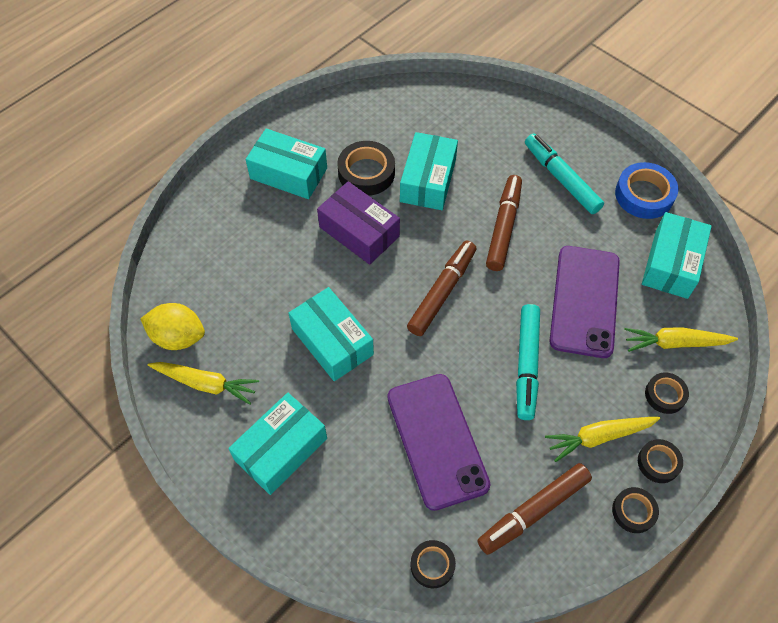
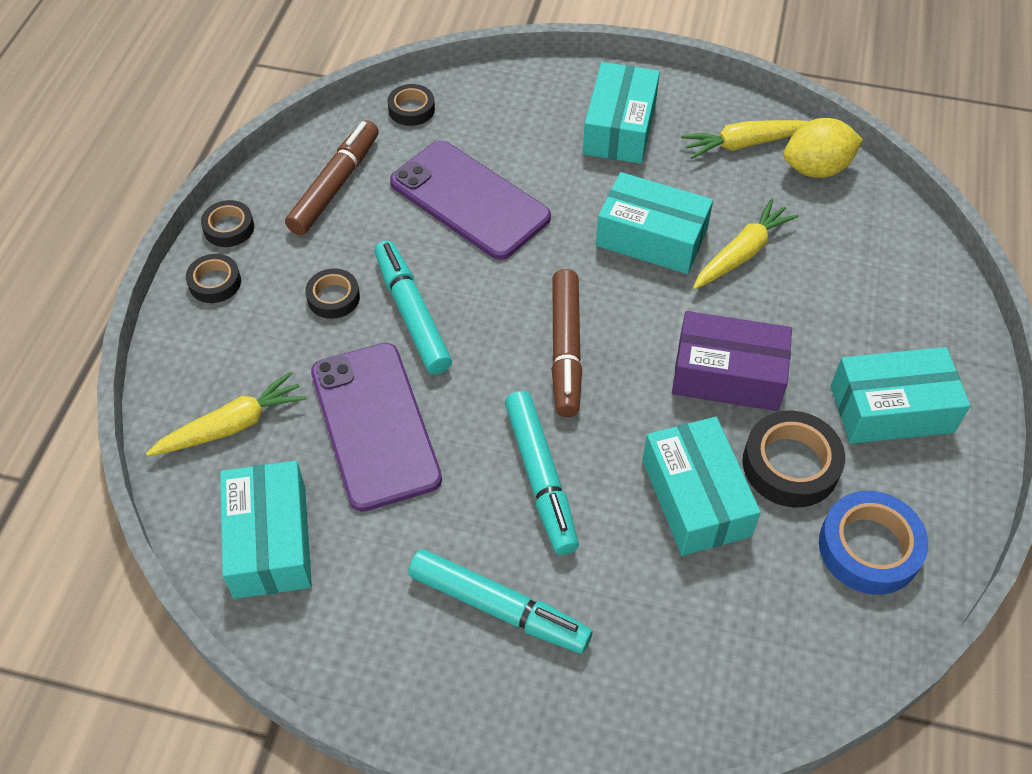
camera: 150 degrees right, 5 degrees down
(503, 227) = (540, 478): brown marker -> turquoise marker
(598, 437) = (293, 278): yellow carrot -> yellow carrot (742, 253)
(644, 195) = (352, 646): blue tape -> blue tape (869, 548)
(665, 395) = (227, 356): black tape -> black tape (333, 297)

